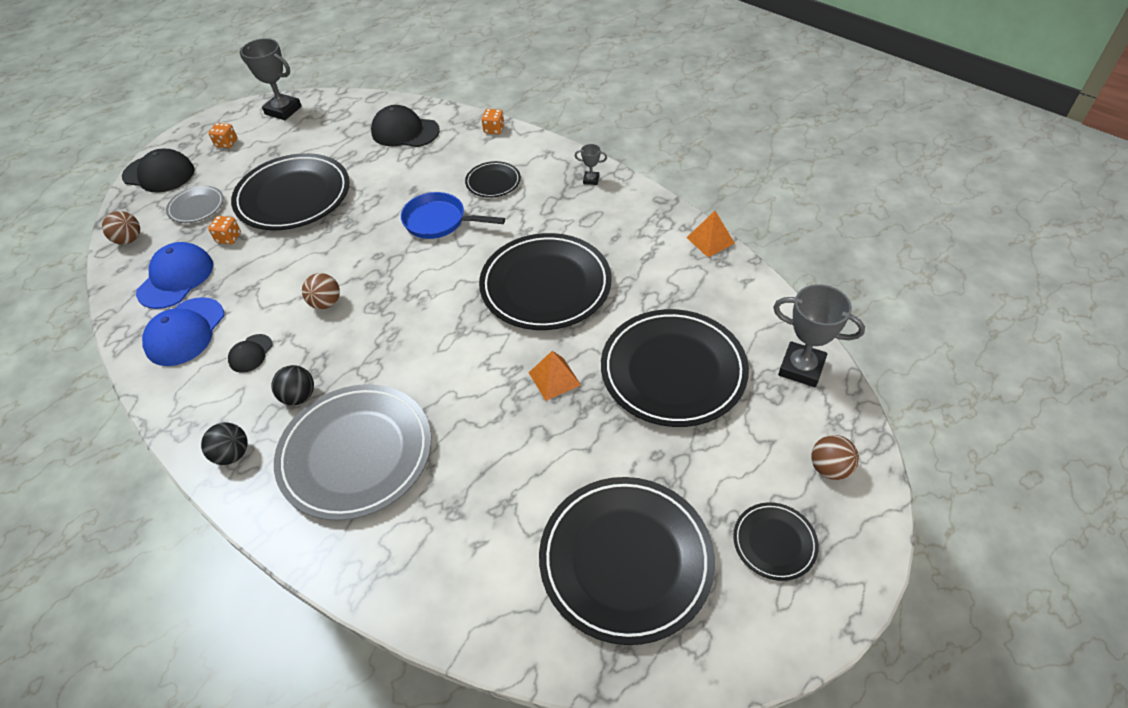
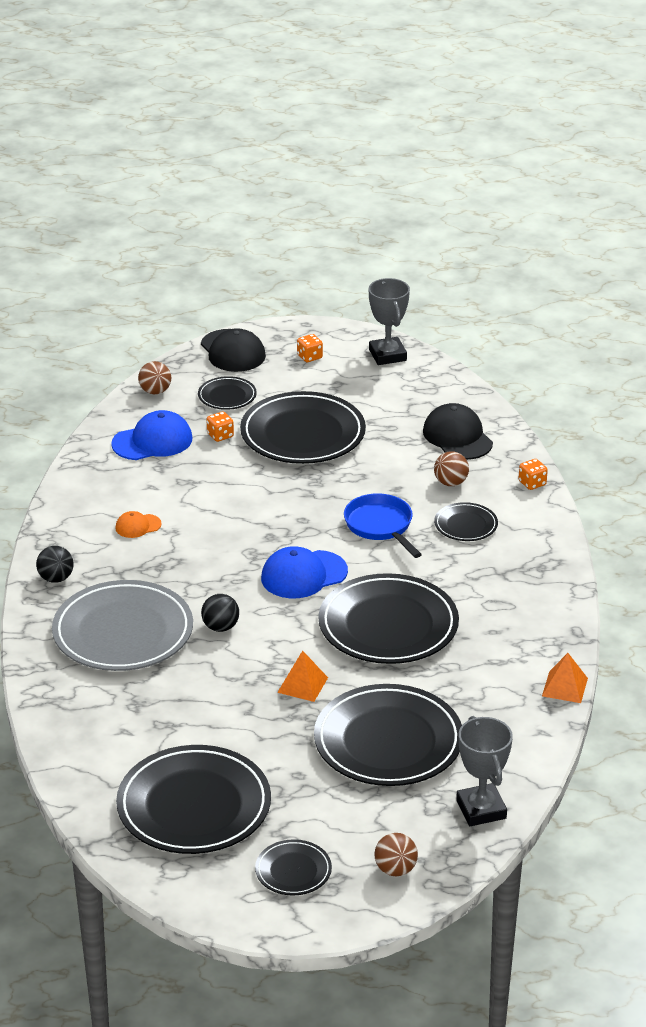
camera: 45 degrees right, 15 degrees down
(185, 332) = (116, 483): blue cap -> blue cap (303, 575)
(196, 207) = (227, 396): grey plate -> black plate
(250, 353) = (138, 526): black cap -> orange cap
(299, 396) = (133, 574): black ball -> black ball (220, 627)
(326, 303) = (224, 528): brown ball -> brown ball (450, 483)
(591, 180) = (546, 577): grey trophy -> none

